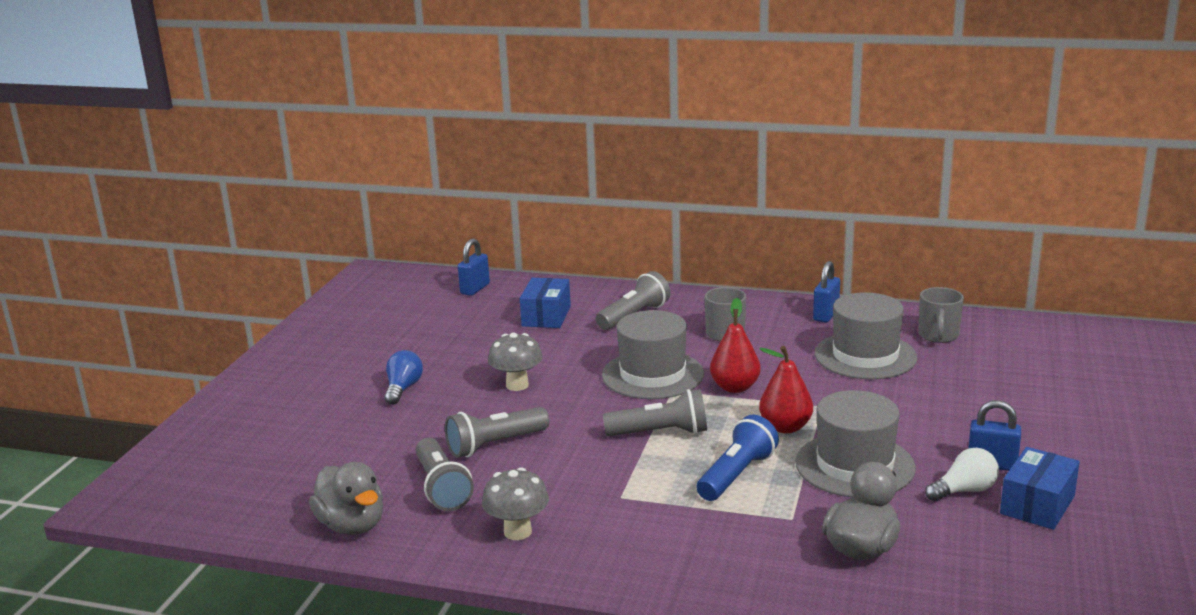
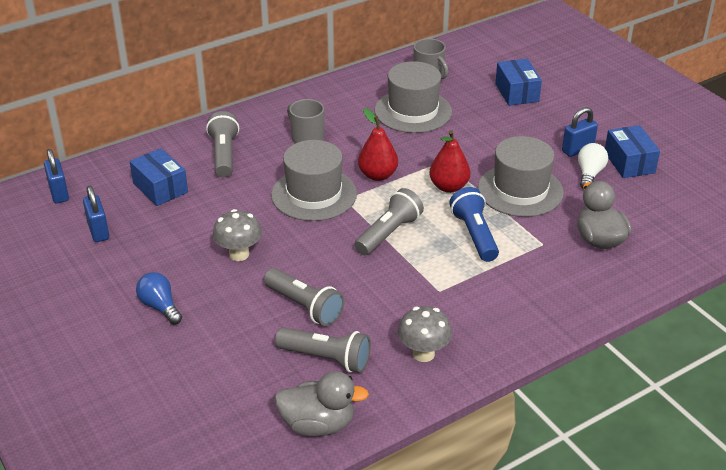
camera: 50 degrees left, 15 degrees up
(495, 445) = (304, 306): grey flashlight -> grey flashlight turned 60 degrees counterclockwise
(826, 315) = (344, 91): blue padlock -> blue padlock (98, 231)
(1014, 387) = (516, 92): none -> blue box

